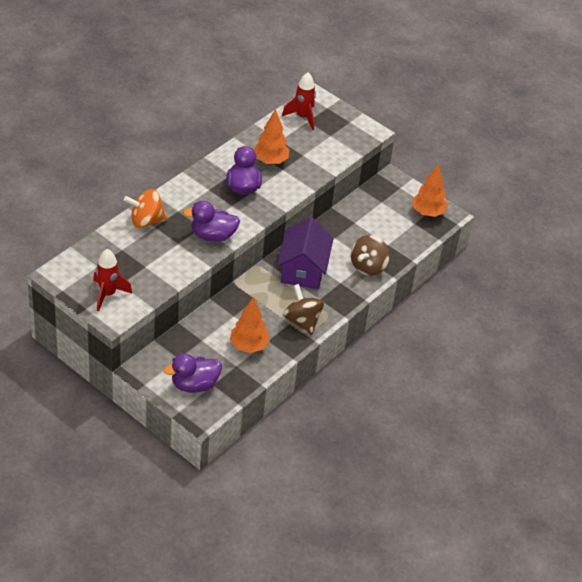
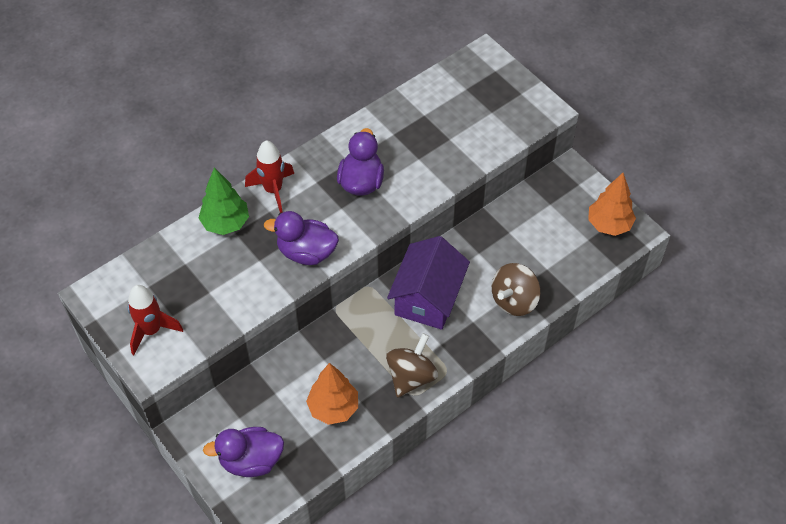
camera: 15 degrees right, 10 degrees up
(146, 221) = (226, 223): orange spinning top -> green tree
(270, 161) = (405, 145): orange tree -> none
(302, 117) = (460, 82): red rocket -> red rocket (273, 190)
(302, 321) = (411, 376): brown spinning top -> brown spinning top turned 45 degrees clockwise

